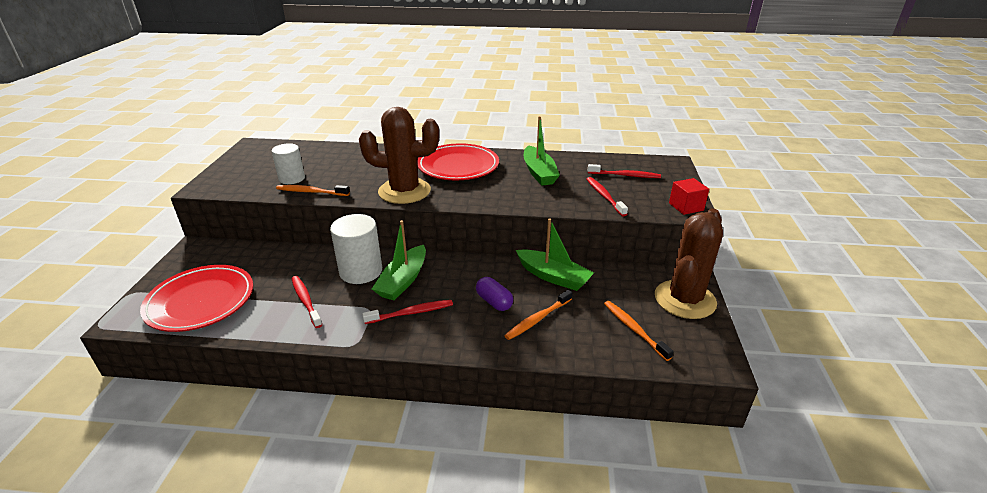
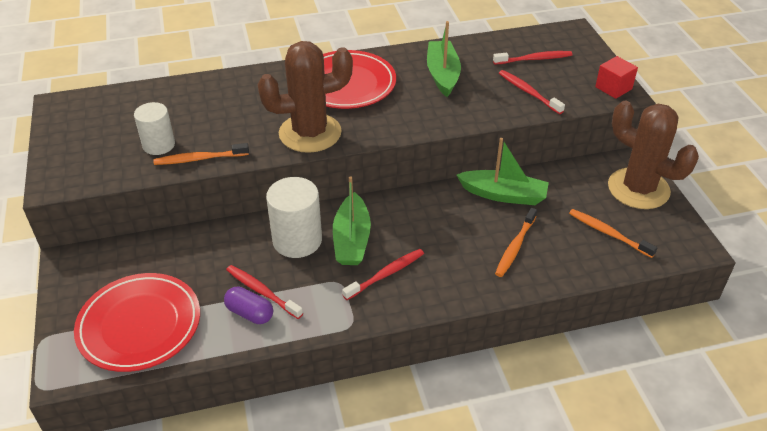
camera: 20 degrees left, 10 degrees up
(494, 302) = (462, 239): purple capsule -> purple capsule (250, 313)
(539, 173) = (442, 74): green boat -> green boat turned 150 degrees counterclockwise
(684, 299) = (638, 189): brown cactus -> brown cactus turned 60 degrees counterclockwise

